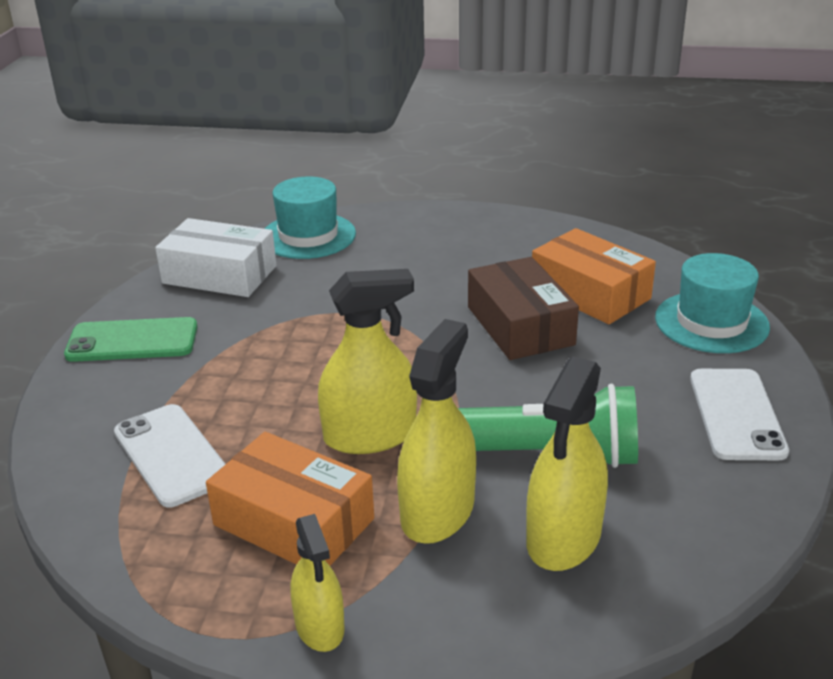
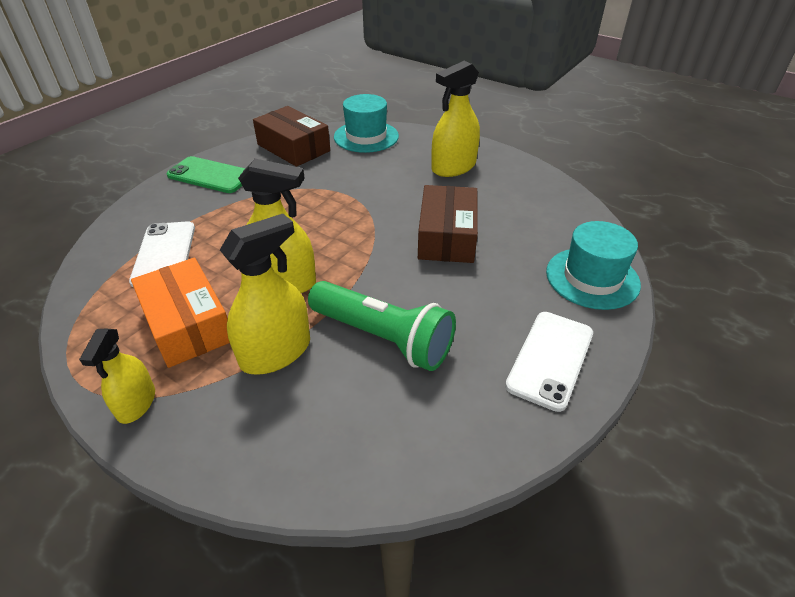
camera: 25 degrees right, 10 degrees up
(219, 274) = (293, 148): white box -> brown box
(564, 538) = (339, 406): yellow spray bottle -> yellow spray bottle (453, 167)
(590, 293) = (517, 227): orange box -> none

